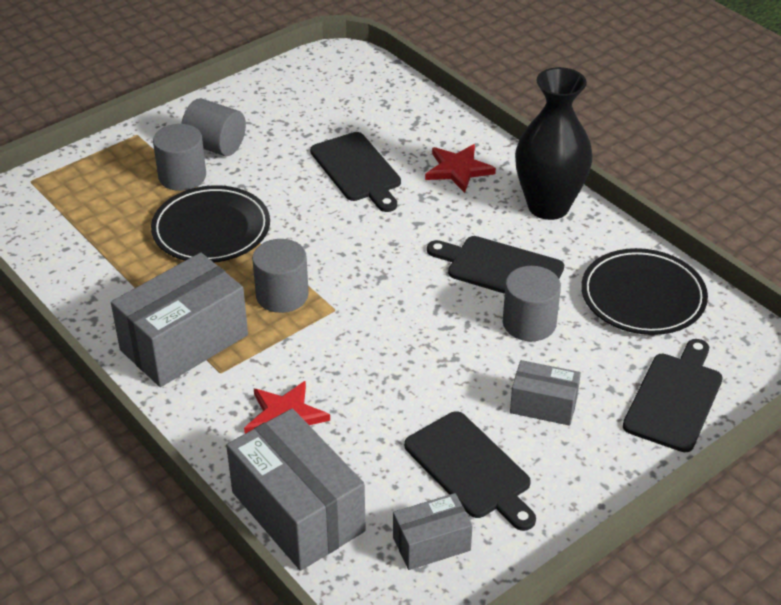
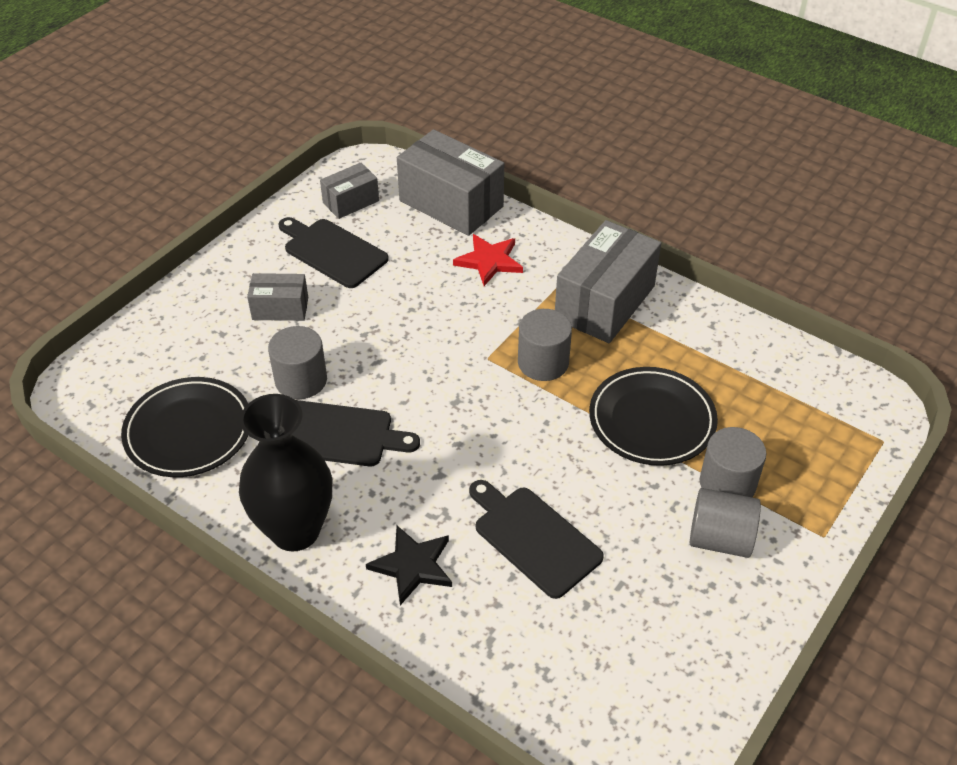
camera: 165 degrees right, 5 degrees up
(458, 170) = (413, 566): red star -> black star
(674, 398) = (166, 335): black cutting board -> none

